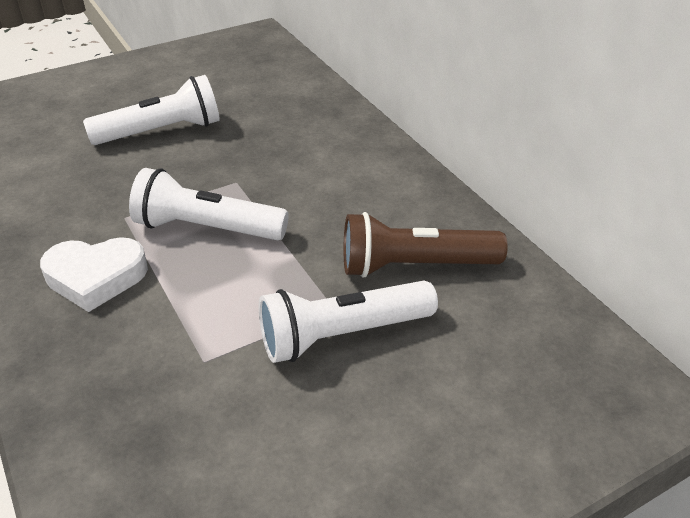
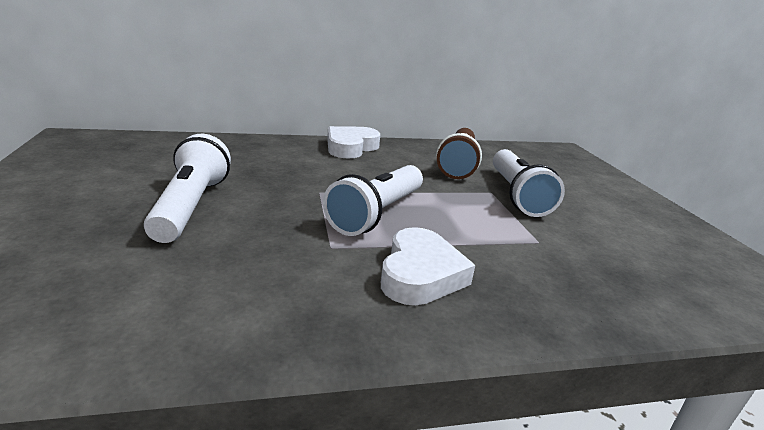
camera: 75 degrees left, 15 degrees down
(388, 168) = (350, 147): none -> white heart

